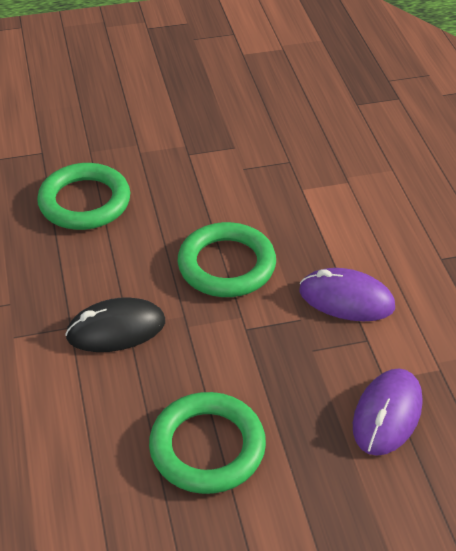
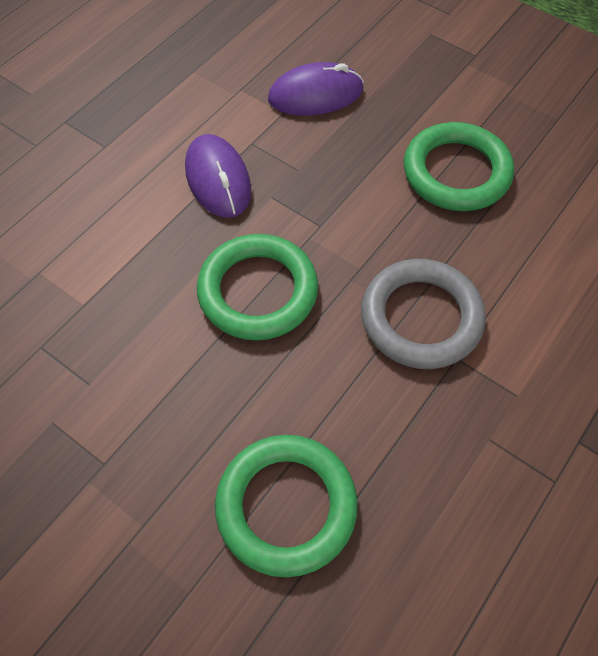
camera: 130 degrees left, 15 degrees up
(116, 329) = (421, 318): black mouse -> grey ring

